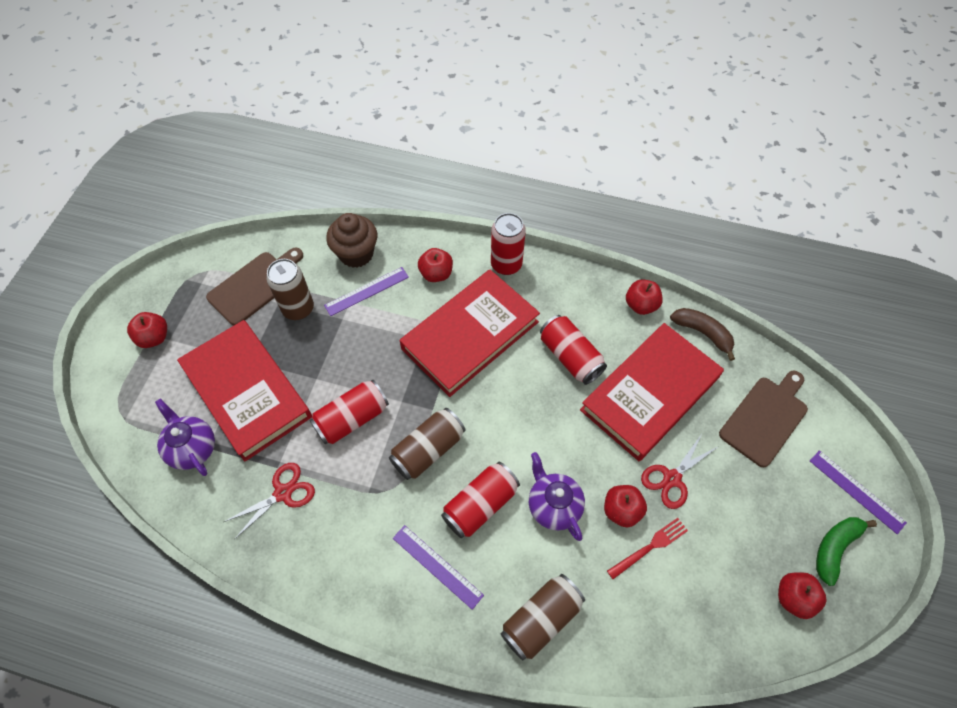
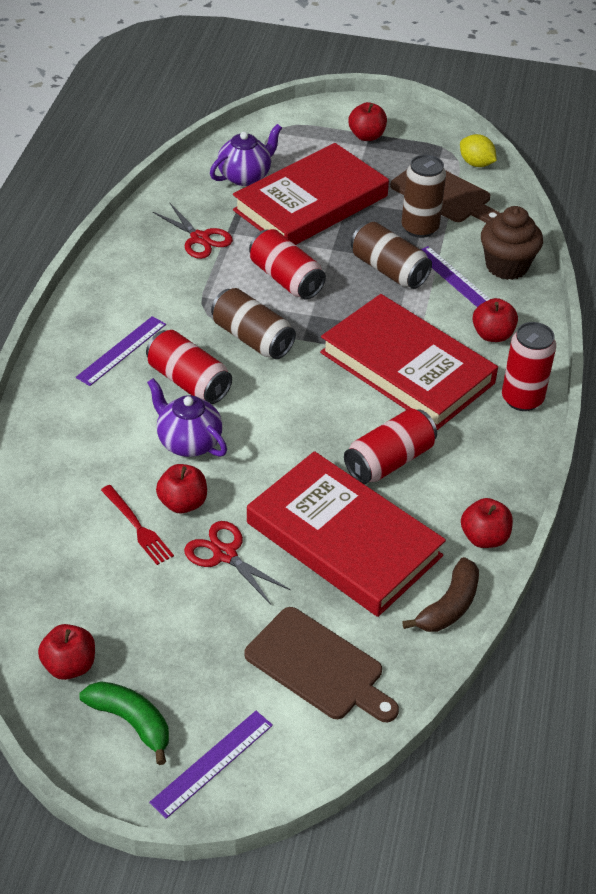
camera: 85 degrees right, 15 degrees down
(217, 257) = (476, 163): none -> yellow lemon
(541, 619) = (61, 430): brown can -> brown can (389, 270)
(553, 505) = (188, 442): purple teapot -> purple teapot turned 105 degrees counterclockwise

